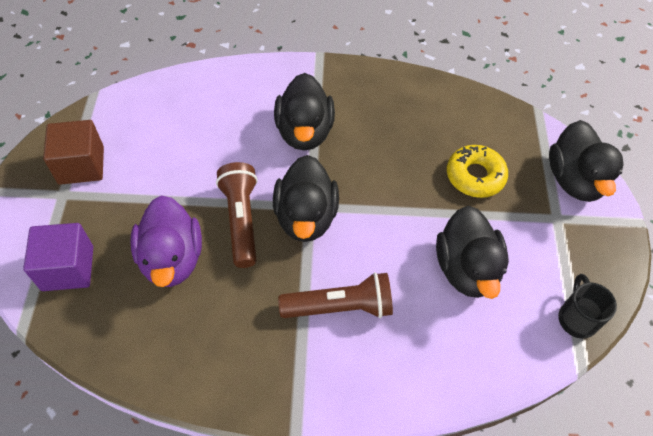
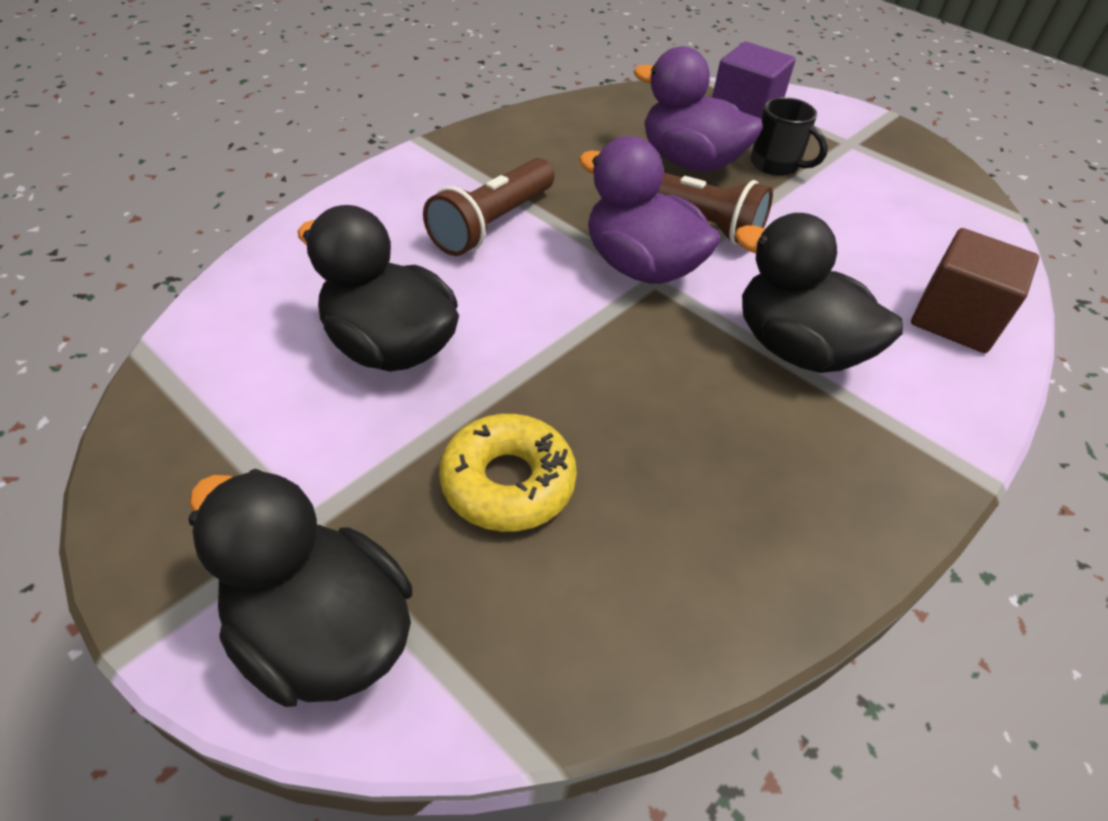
camera: 130 degrees right, 10 degrees down
(81, 165) = (886, 165): brown cube -> brown cube (955, 319)
(306, 217) = (640, 267): black duck -> purple duck
(577, 318) = (176, 395): black mug -> black mug (776, 165)

